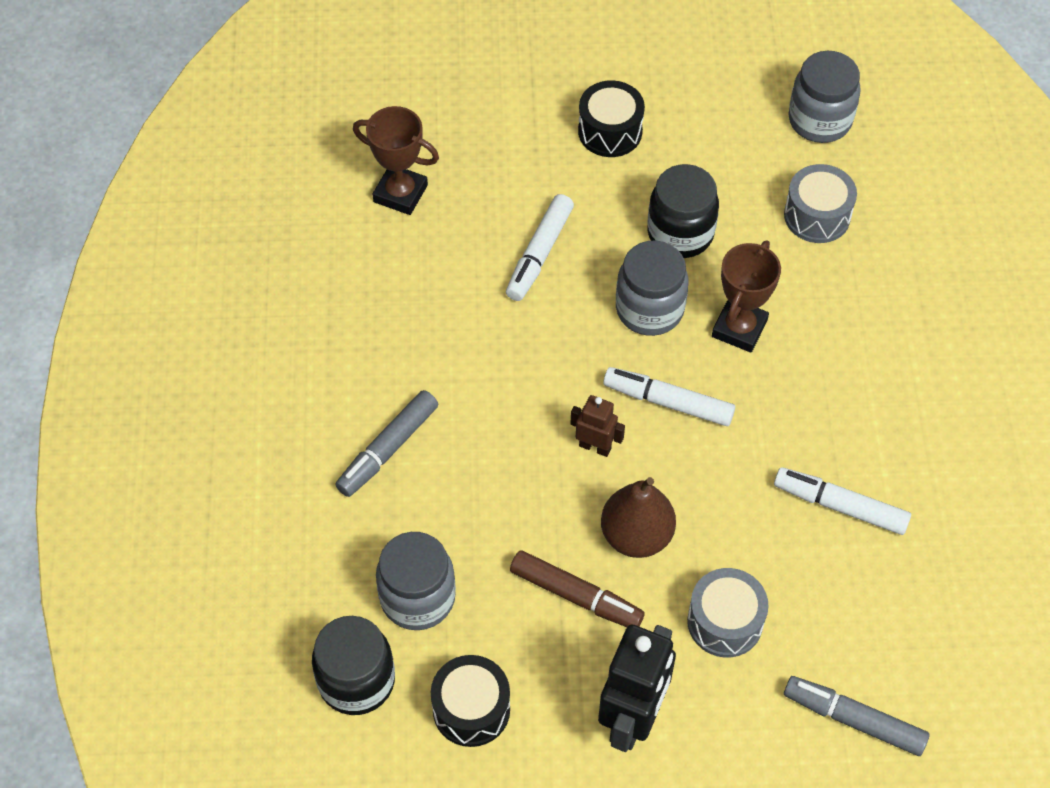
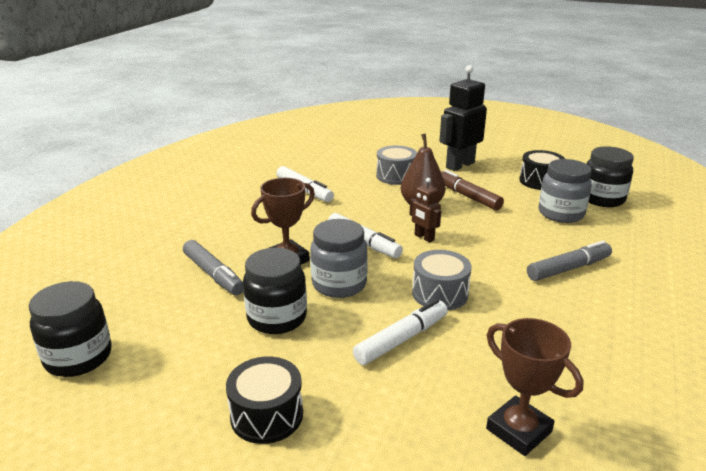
camera: 155 degrees left, 30 degrees down
(817, 216) = (166, 298): grey drum -> grey drum (440, 293)
(819, 120) = (78, 357): grey jar -> black jar
(854, 720) = (361, 148): grey marker -> grey marker (213, 274)

